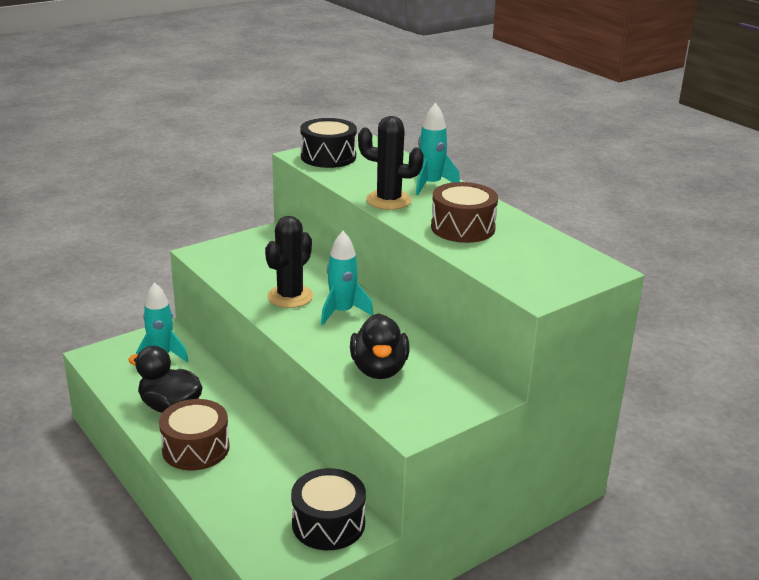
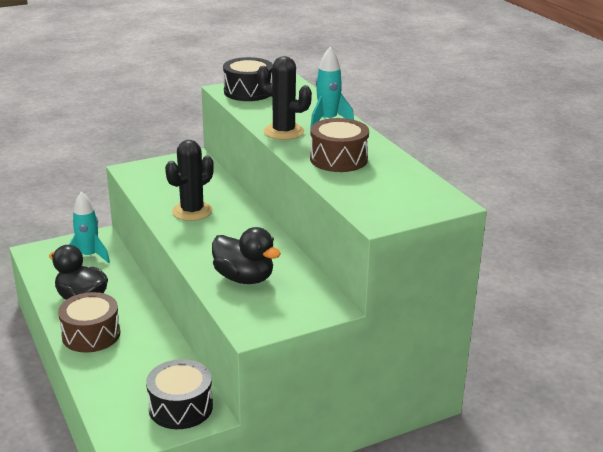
camera: 10 degrees right, 0 degrees up
(342, 312) = (232, 228): turquoise rocket -> none
(379, 369) = (244, 278): black duck -> black duck turned 60 degrees counterclockwise

